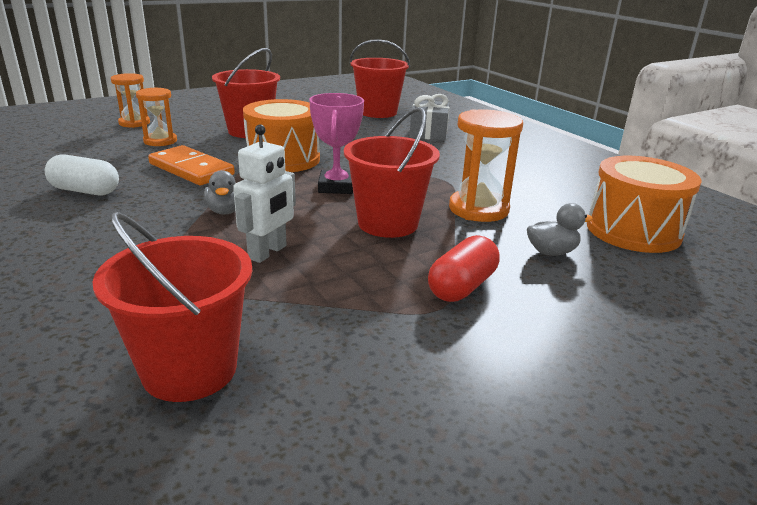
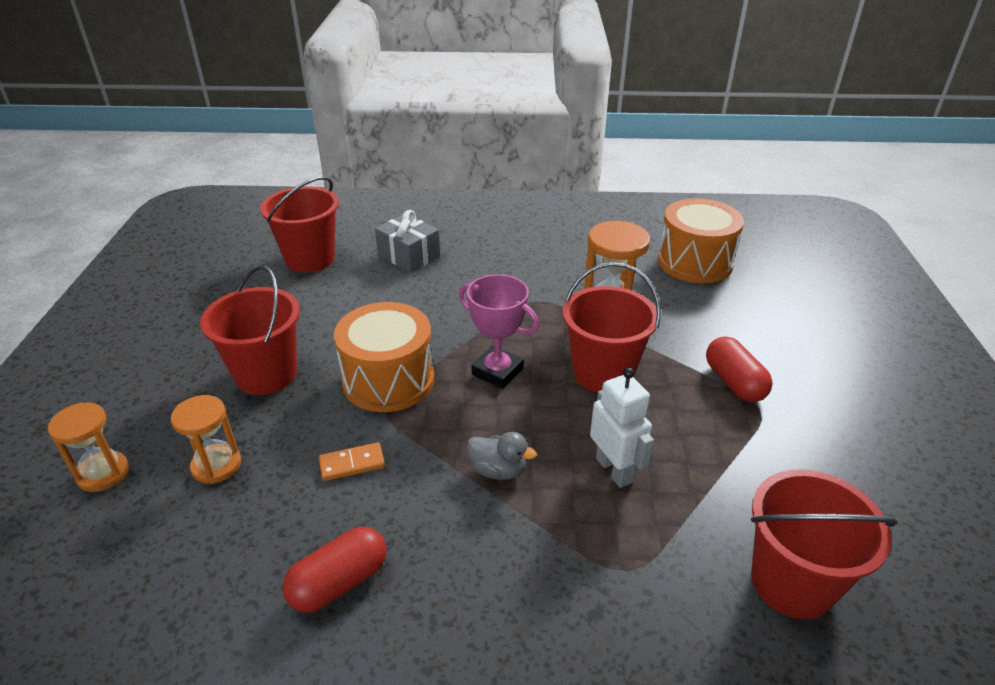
camera: 55 degrees left, 10 degrees up
(85, 191) = (339, 582): white capsule -> red capsule
(191, 169) = (352, 464): orange domino -> orange domino, size x0.54
(551, 252) = (705, 314): grey duck -> none

